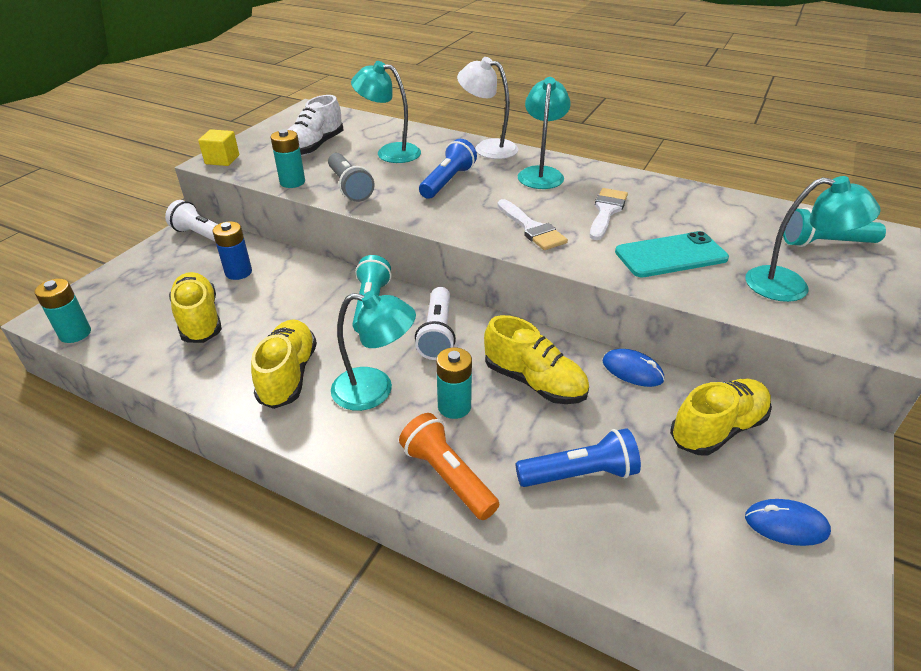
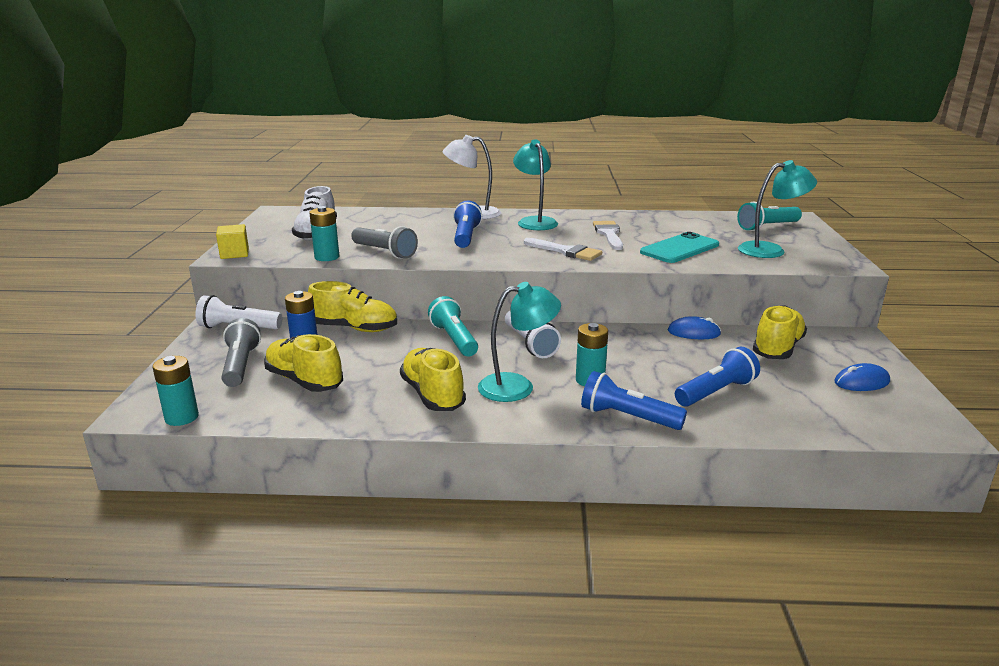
camera: 25 degrees left, 15 degrees down
(168, 284) = (241, 365): none -> grey flashlight
(390, 152) = (392, 227): turquoise lamp -> none
(448, 476) = (628, 417): orange flashlight -> blue flashlight
(534, 382) = (633, 354): yellow shoe -> yellow shoe (354, 328)

